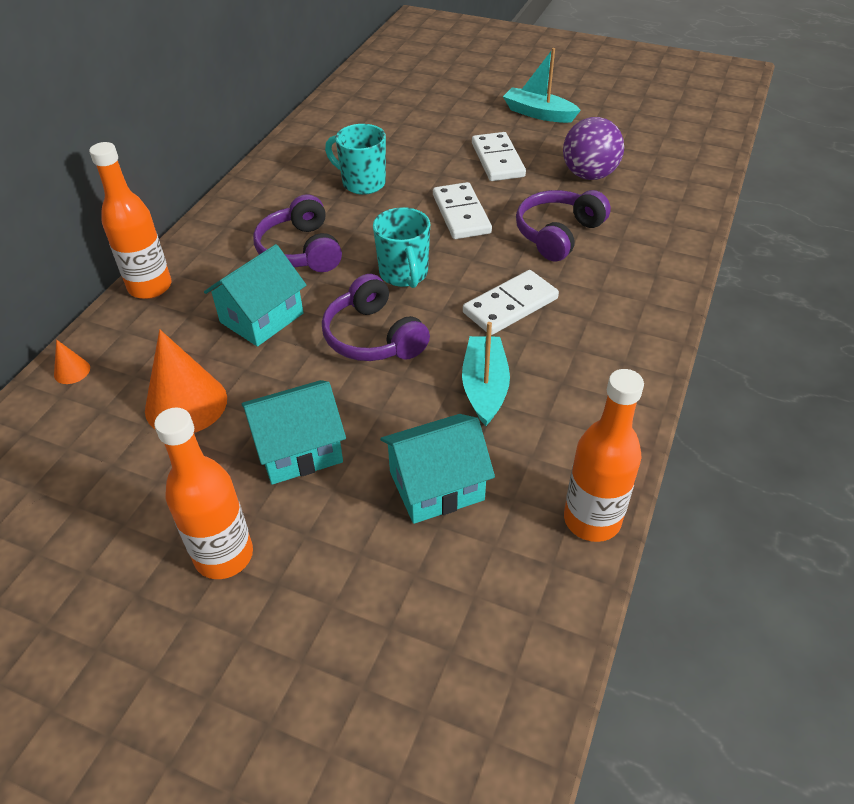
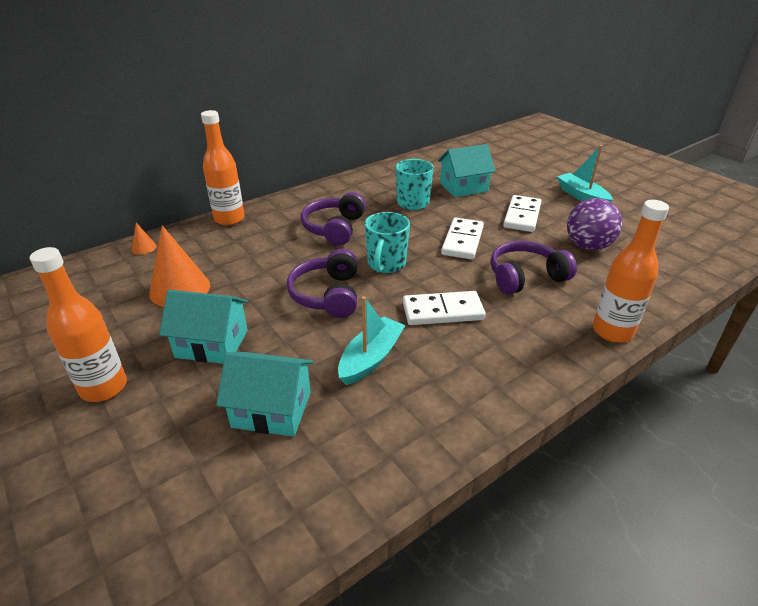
camera: 30 degrees right, 10 degrees down
(261, 318) = (272, 258): turquoise house -> turquoise house (463, 187)
(592, 520) = (359, 495): orange bottle -> orange bottle (612, 331)

